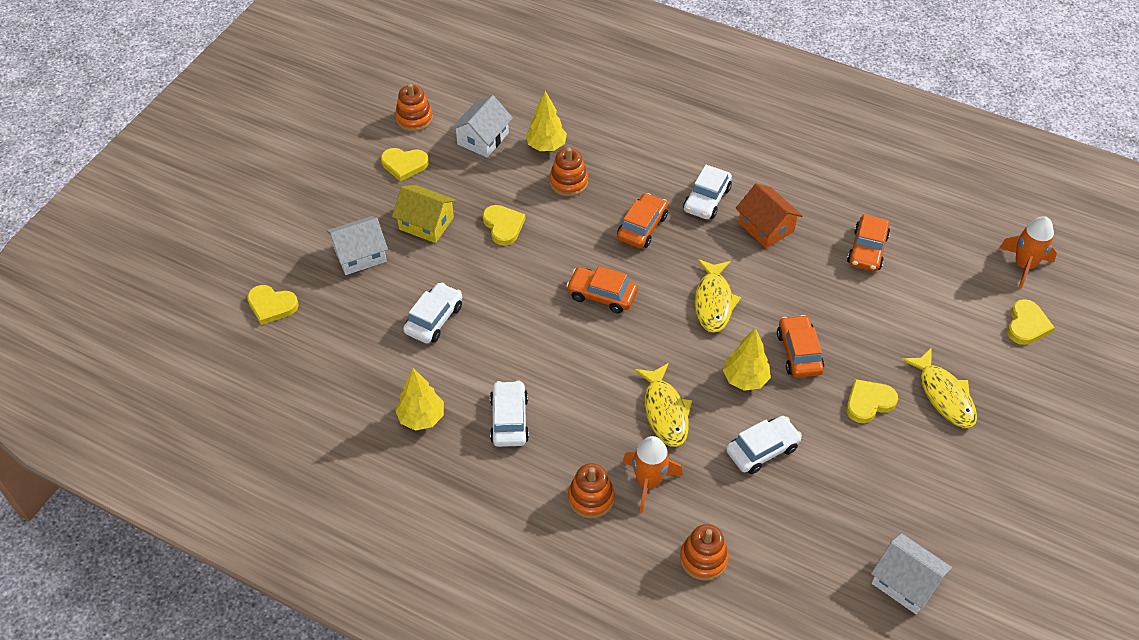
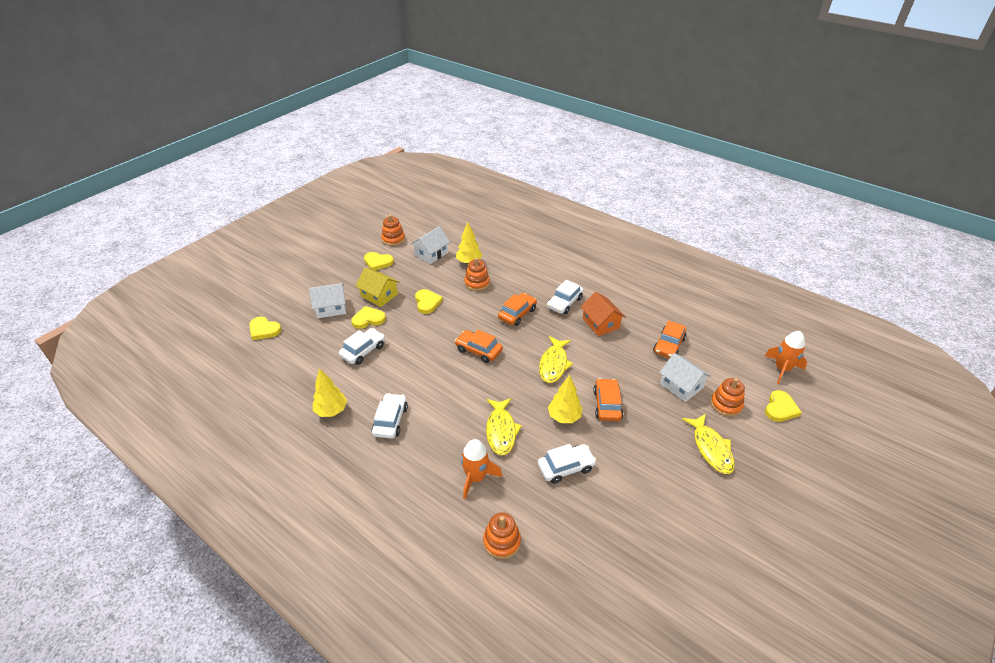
camera: 10 degrees right, 10 degrees down
(591, 498) = (430, 483): orange stacking toy -> orange stacking toy (726, 405)
(869, 402) = (652, 445): yellow heart -> yellow heart (368, 319)
(905, 582) = (659, 587): white house -> white house (681, 386)

